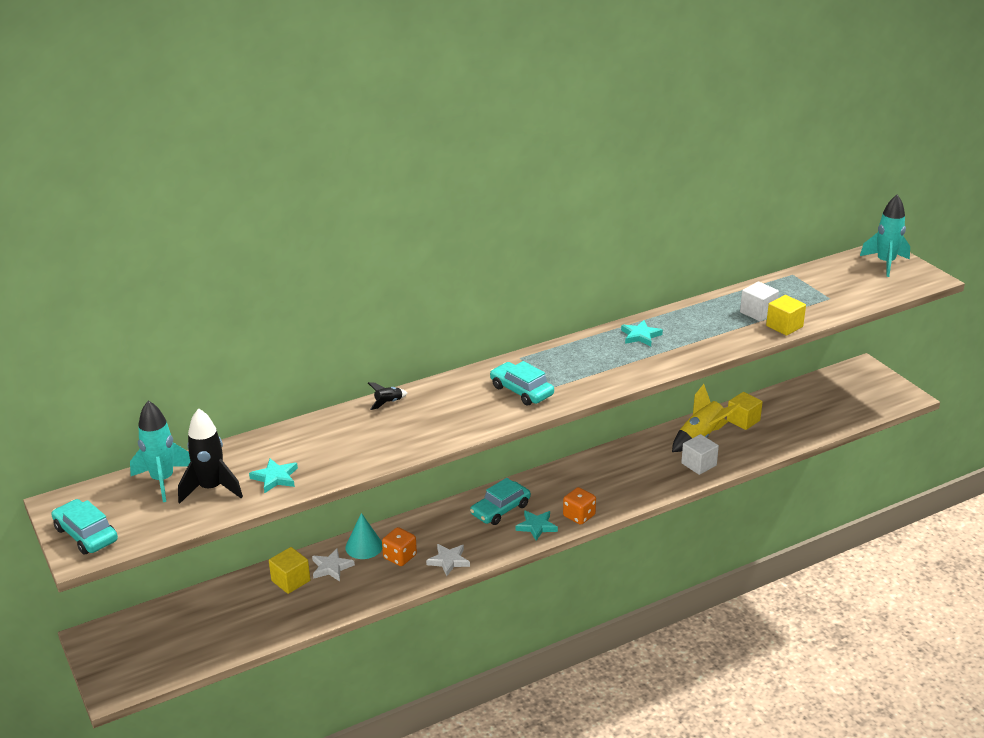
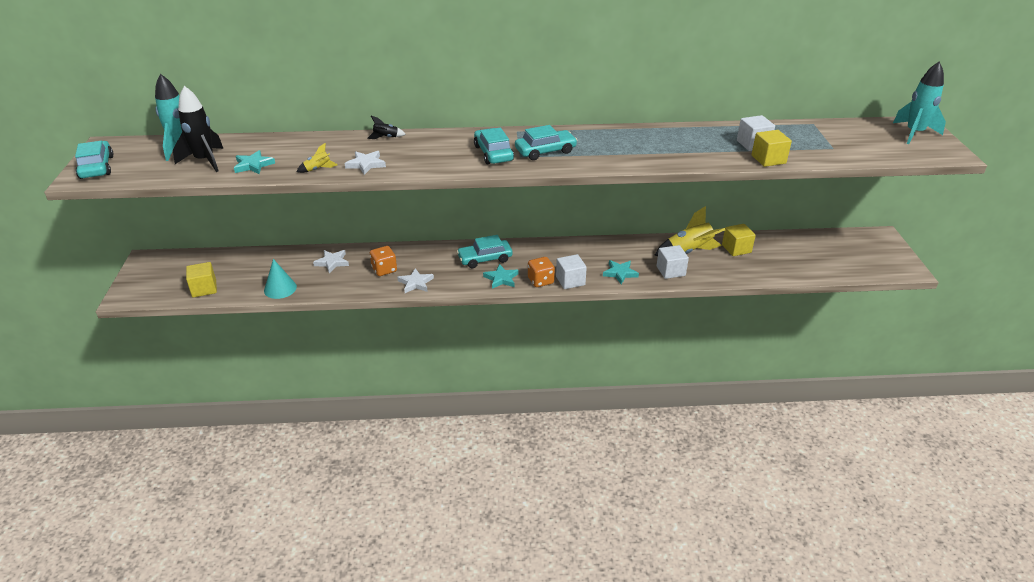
camera: 25 degrees right, 5 degrees up
(291, 581) = (298, 263): yellow cube -> yellow cube (204, 289)
(354, 462) = (318, 169): none -> yellow rocket
(364, 546) = (366, 255): turquoise cone -> turquoise cone (280, 288)
(401, 441) = (366, 164): none -> white star
(571, 374) = (545, 151): none -> turquoise car
(609, 506) = (570, 281): none -> white cube
(640, 336) = (631, 138): turquoise star -> turquoise star (620, 273)

